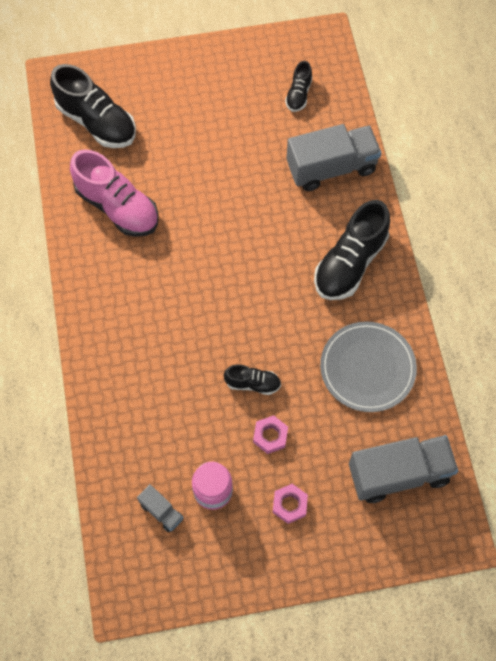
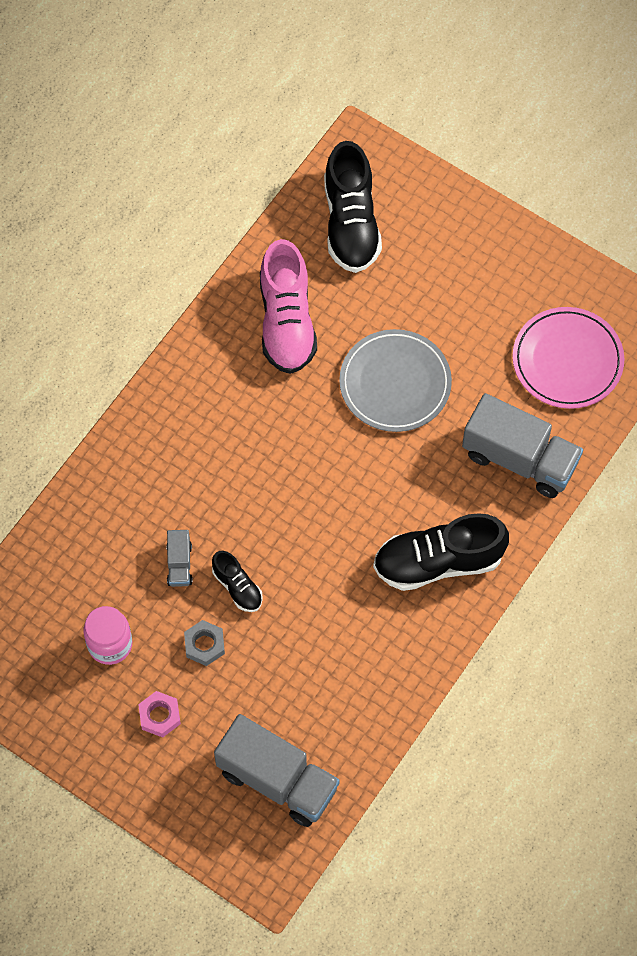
camera: 45 degrees right, 0 degrees up
(161, 511) = (52, 620): grey truck -> grey truck (179, 564)
(270, 436) = (204, 645): pink nut -> grey nut
(298, 94) = (567, 360): black shoe -> pink plate
(367, 368) = (350, 667): grey plate -> grey plate (395, 383)

